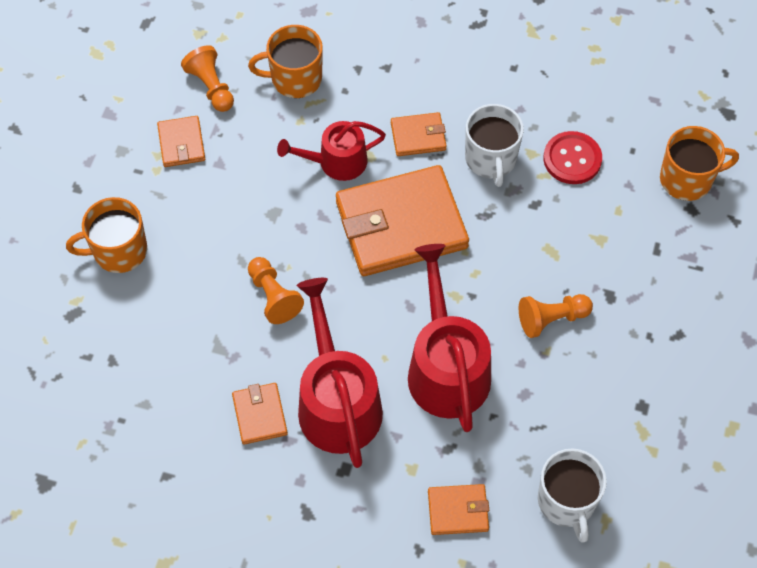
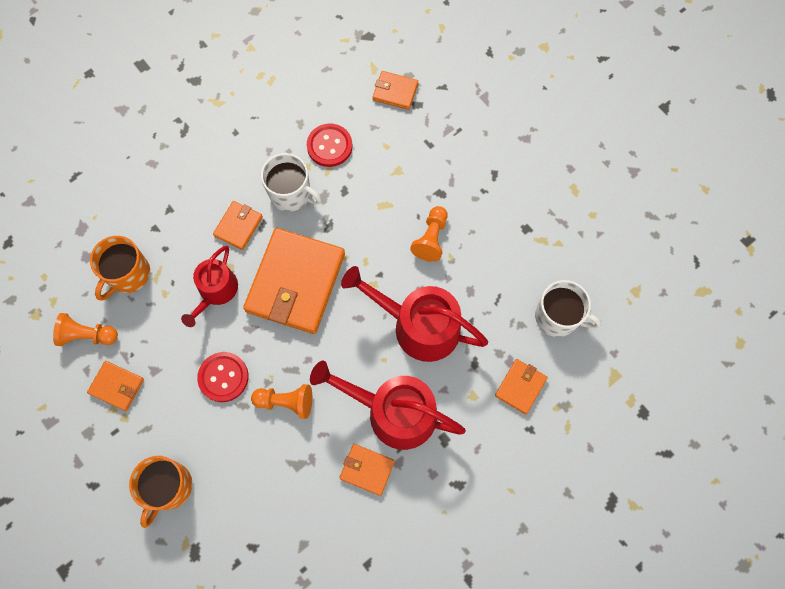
camera: 55 degrees left, 10 degrees up
(257, 225) = (223, 377): none -> red button
(687, 179) = (395, 92): orange mug -> orange wallet

